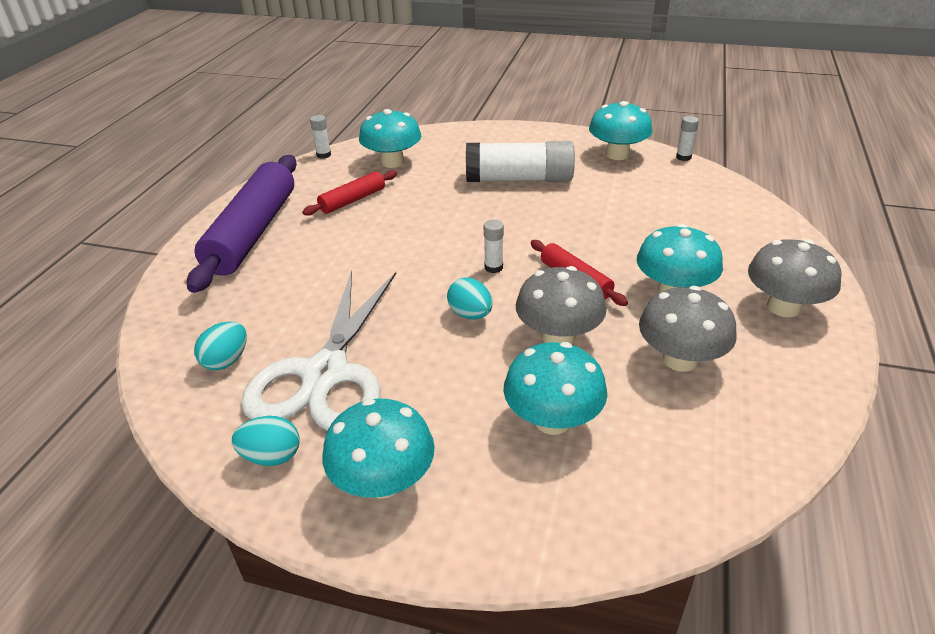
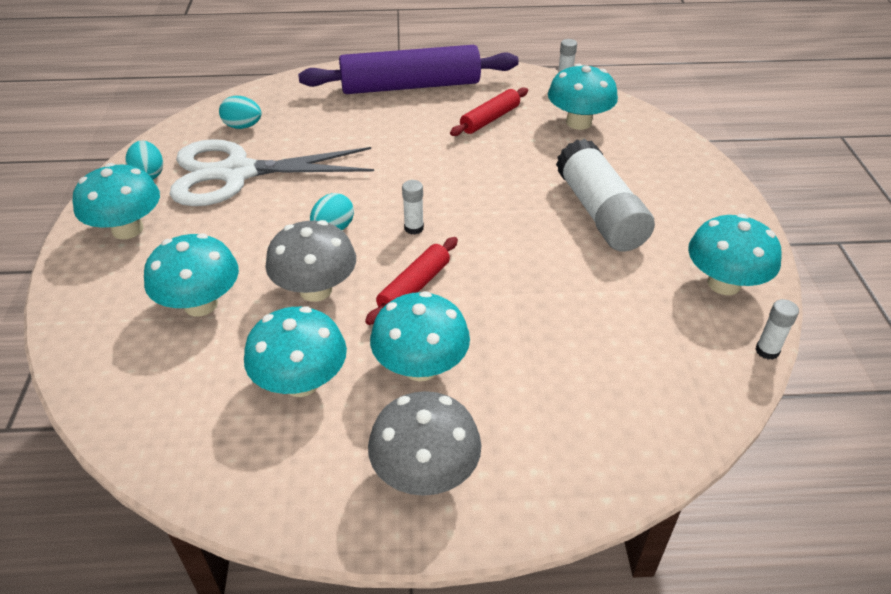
camera: 70 degrees right, 5 degrees up
(353, 200) = (490, 119): red rolling pin -> red rolling pin turned 75 degrees counterclockwise
(680, 359) = (301, 382): grey mushroom -> turquoise mushroom

